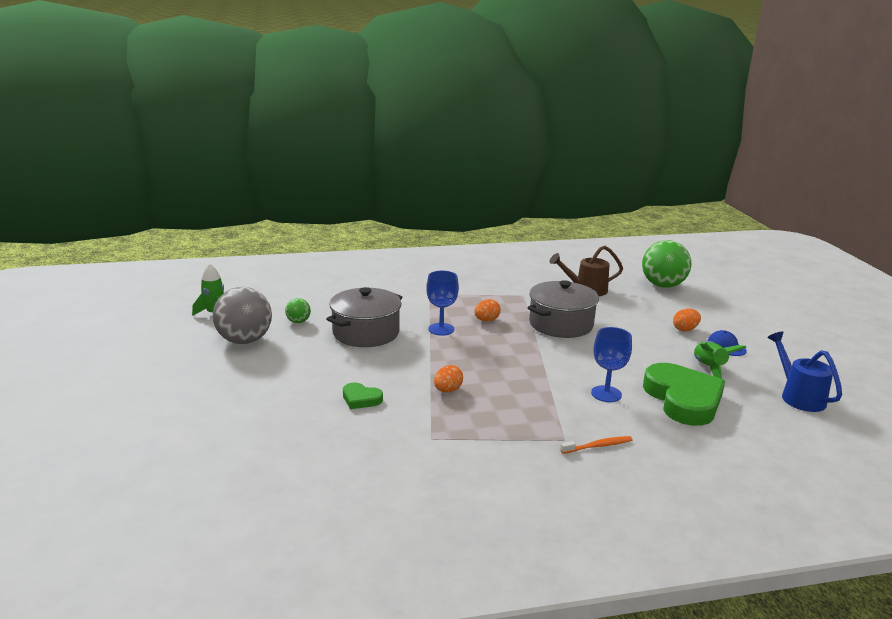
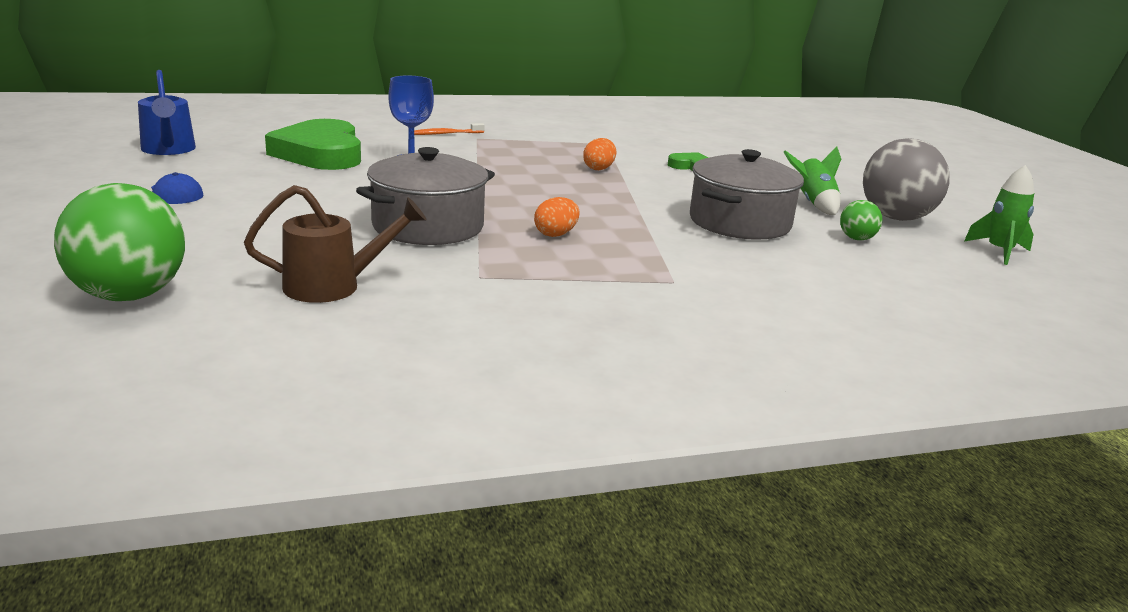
camera: 175 degrees right, 0 degrees up
(441, 329) = (628, 224): blue goblet -> none
(685, 329) = (211, 214): orange egg -> none
(709, 368) = (245, 174): green rocket -> green rocket (813, 203)

